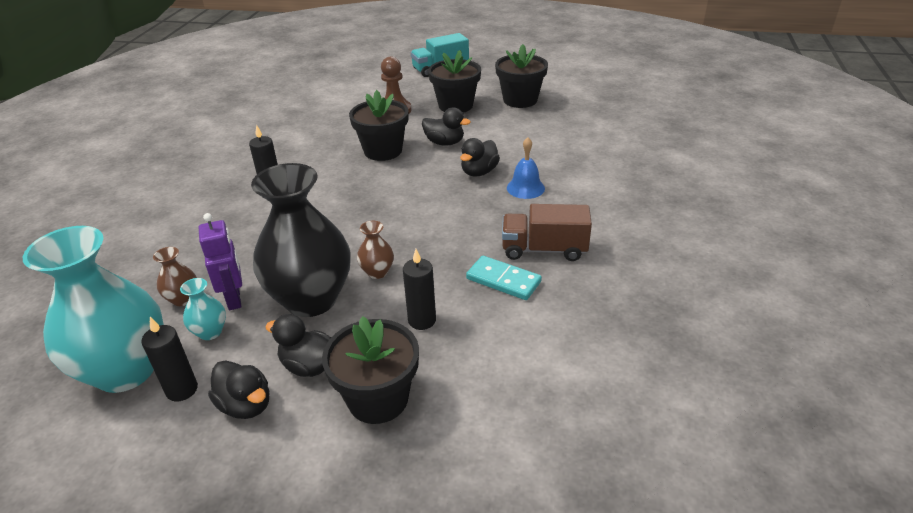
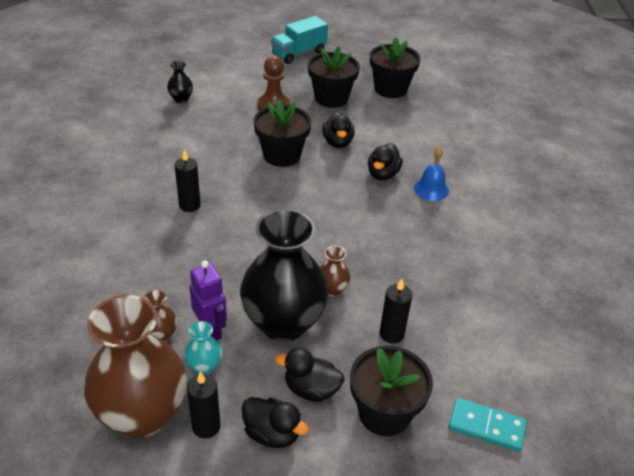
camera: 15 degrees left, 5 degrees up
(125, 370) = (142, 414): turquoise vase -> brown vase
(309, 102) = (181, 99): none -> black vase
(444, 143) = (337, 142): black duck -> black duck turned 75 degrees clockwise
(503, 280) = (446, 287): turquoise domino -> turquoise domino (486, 426)
(544, 249) = (470, 253): brown truck -> none

